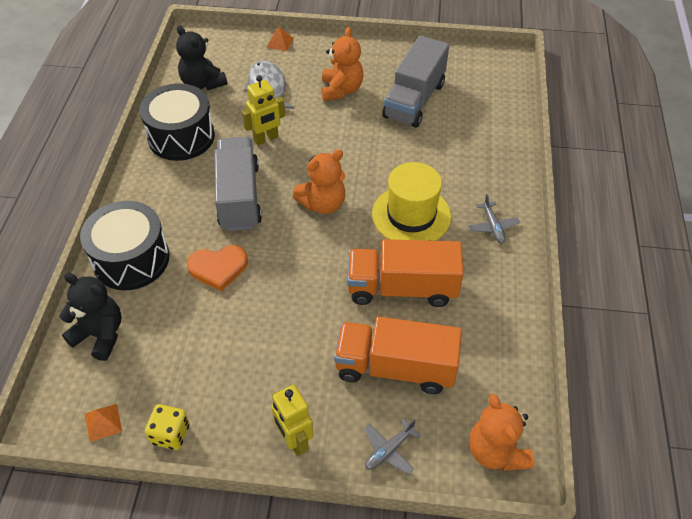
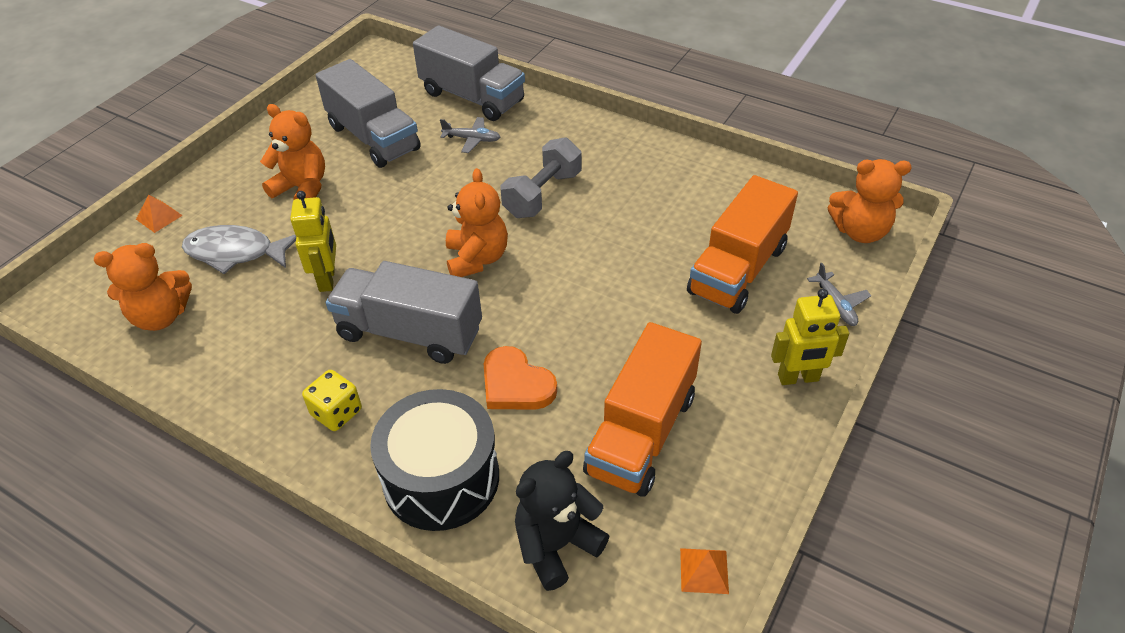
camera: 65 degrees left, 5 degrees down
(170, 434) = (749, 496): yellow dice -> yellow dice (336, 412)
(181, 136) = (248, 366): black drum -> none
(202, 83) = (161, 316): black teddy bear -> orange teddy bear
(218, 268) = (516, 384): orange heart -> orange heart turned 120 degrees clockwise
(402, 288) = (638, 233): orange truck -> orange truck (641, 433)
(411, 215) = (543, 194): yellow hat -> grey dumbbell
(493, 226) = (596, 144): grey plane -> grey plane (472, 139)
(498, 132) = (472, 97): none -> grey truck

